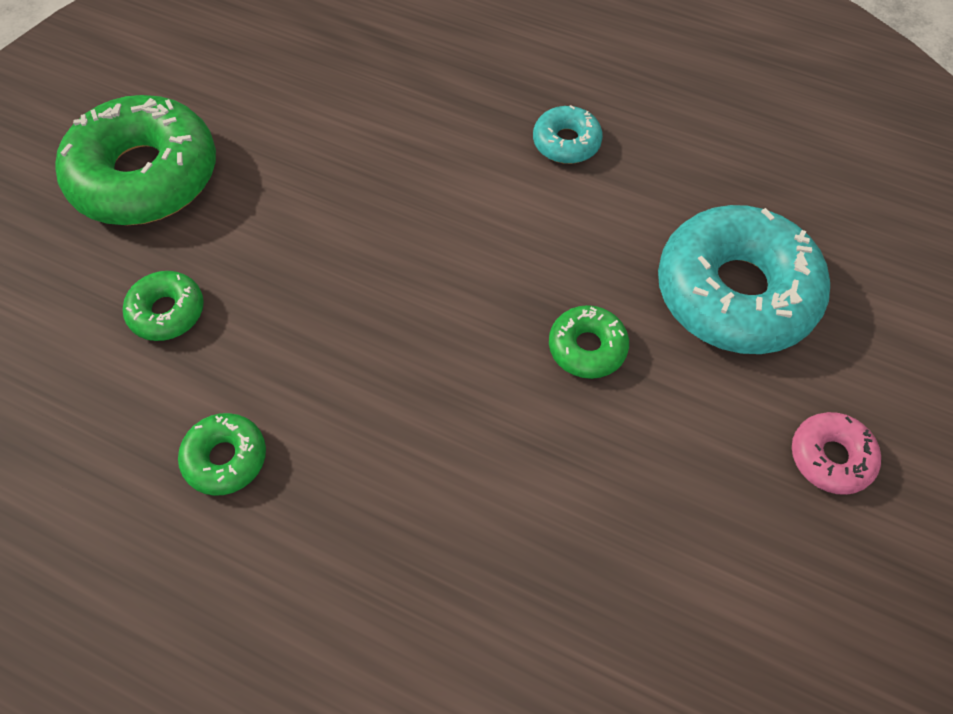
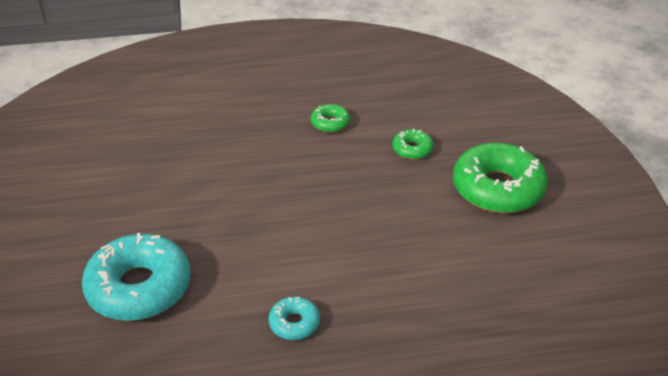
camera: 145 degrees right, 20 degrees down
(587, 347) = (206, 225): green donut -> none
(831, 457) = (60, 237): pink donut -> none

